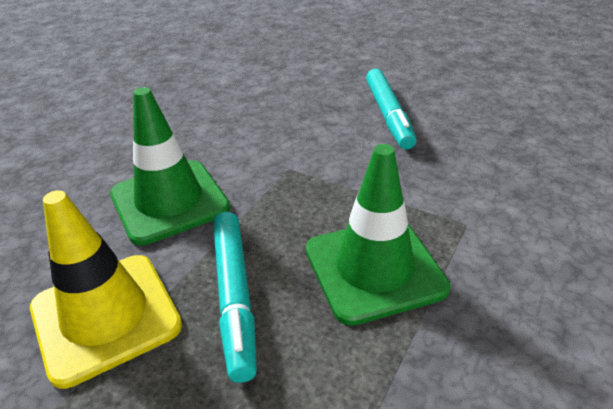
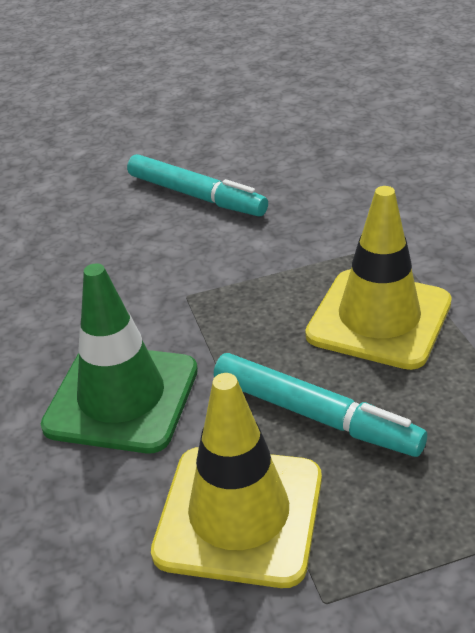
camera: 45 degrees left, 0 degrees up
(374, 269) = (379, 319): green traffic cone -> yellow traffic cone

